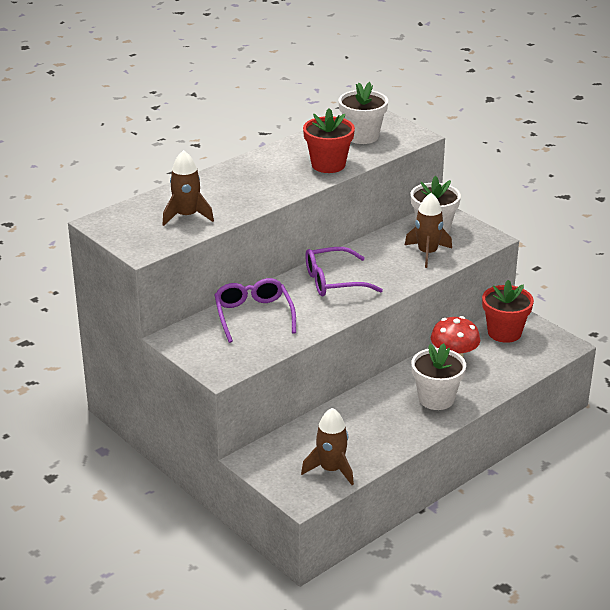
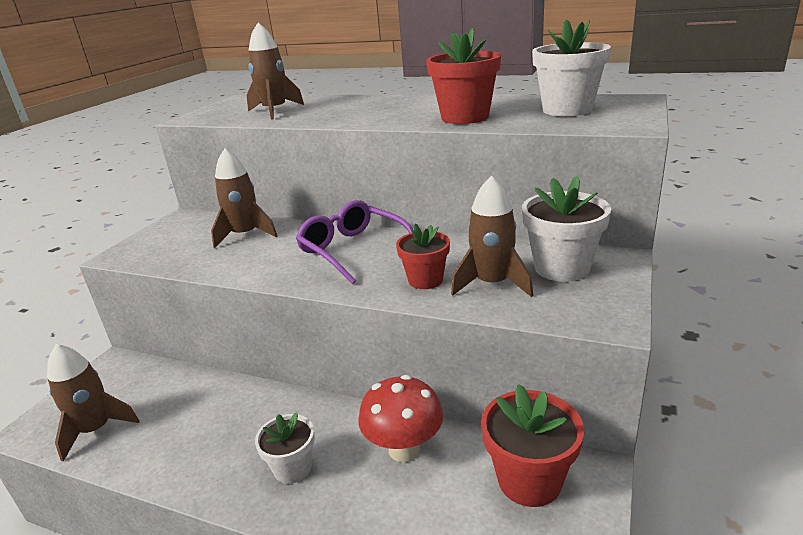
camera: 65 degrees right, 5 degrees down
(253, 315) = (245, 235): purple glasses -> brown rocket
(401, 270) = (425, 280): none -> red flower pot
(436, 399) = (293, 468): white flower pot -> white flower pot, size x0.64

